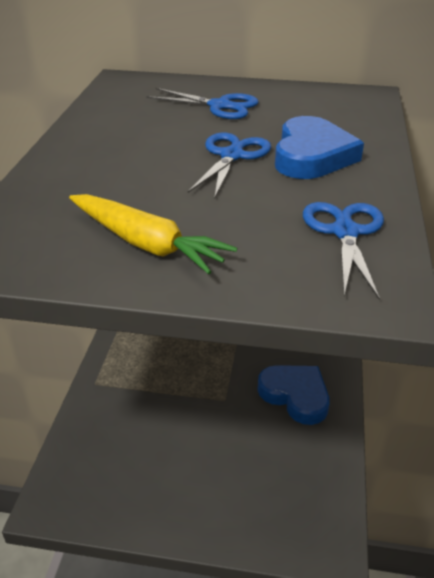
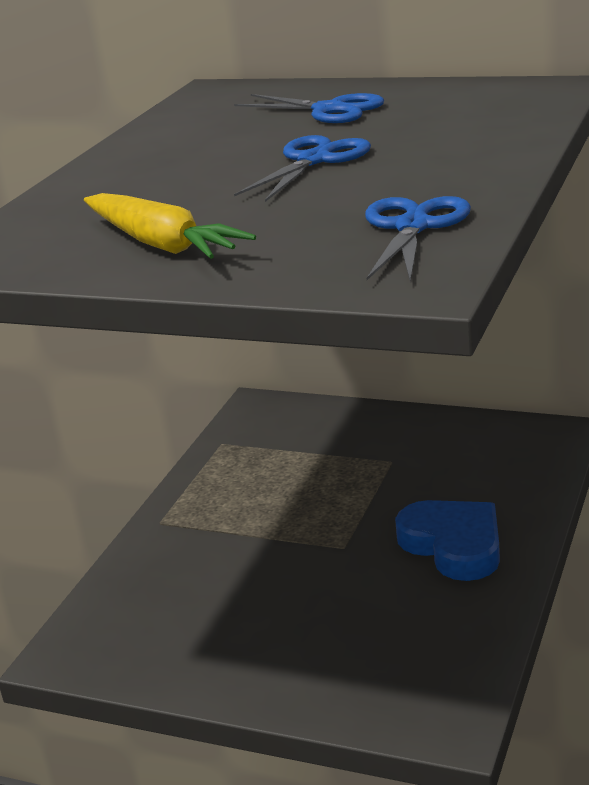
camera: 15 degrees right, 10 degrees down
(312, 156) = (421, 156): blue heart -> none

